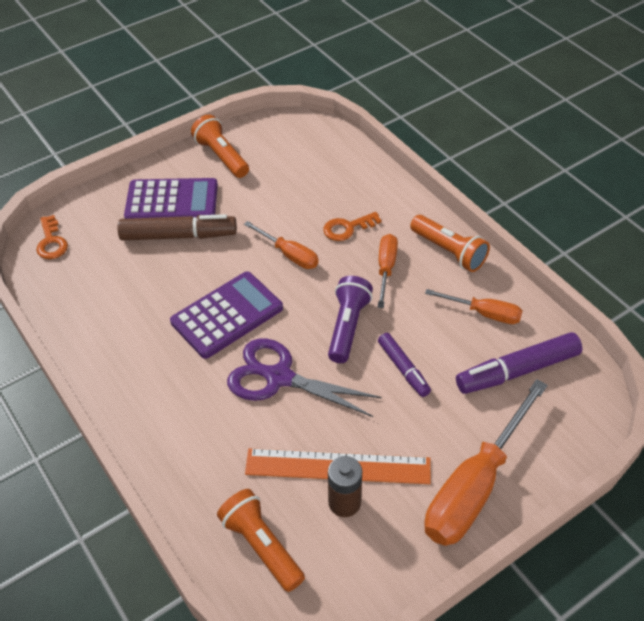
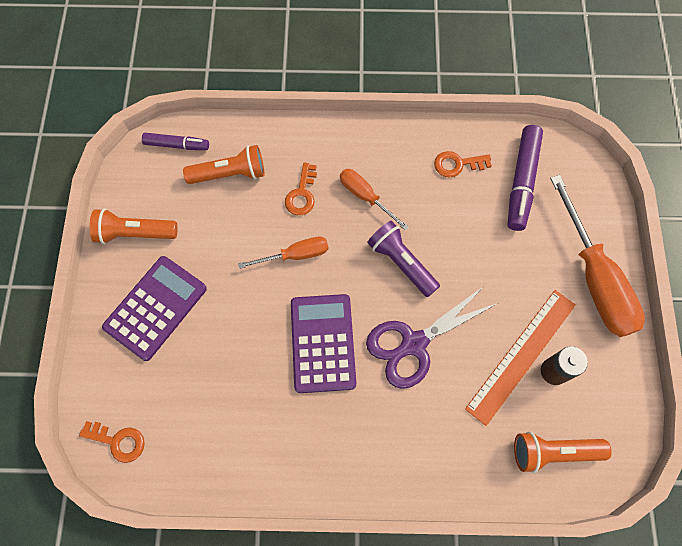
camera: 55 degrees left, 20 degrees up
(178, 235) = (202, 327): brown marker -> none
(403, 368) = (467, 252): purple marker -> purple marker (176, 145)
(449, 251) = (383, 143): orange flashlight -> orange flashlight (230, 174)
(484, 313) = (457, 164): orange screwdriver -> orange key

